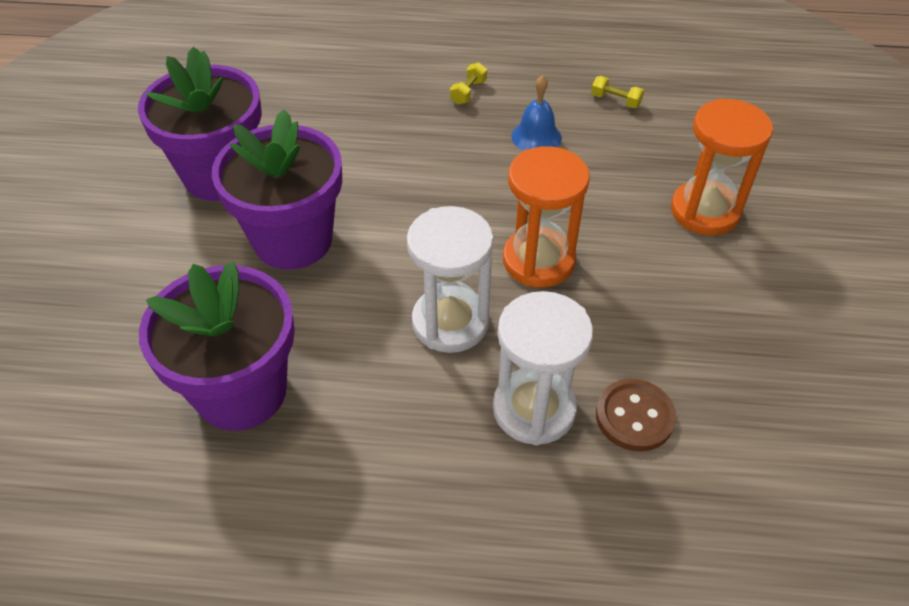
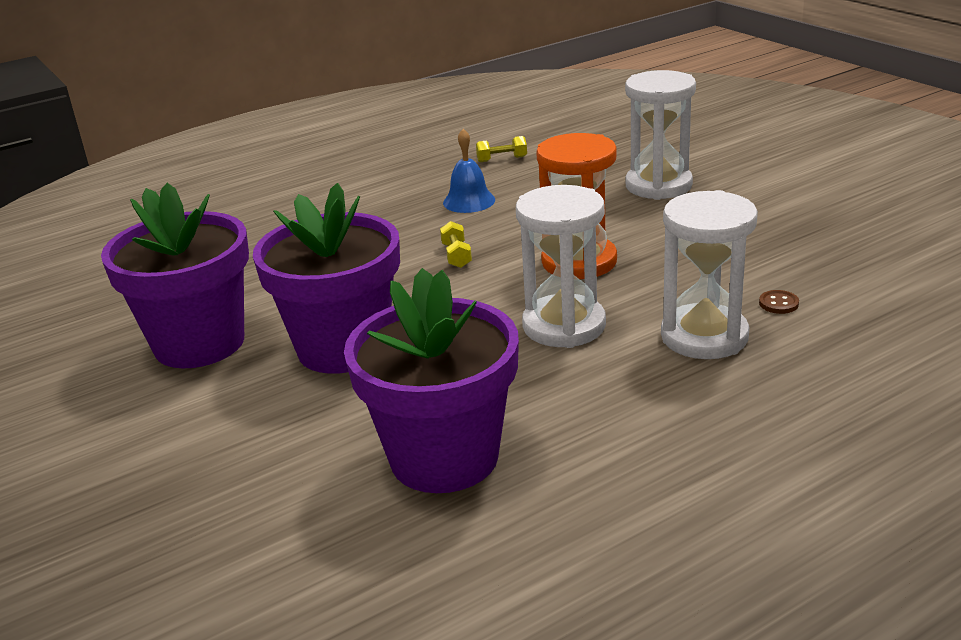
camera: 35 degrees left, 20 degrees down
(468, 92) = (370, 200): yellow dumbbell -> yellow dumbbell (456, 256)
(634, 416) = (778, 303): brown button -> brown button, size x0.50
(705, 211) = (658, 185): orange hourglass -> white hourglass

